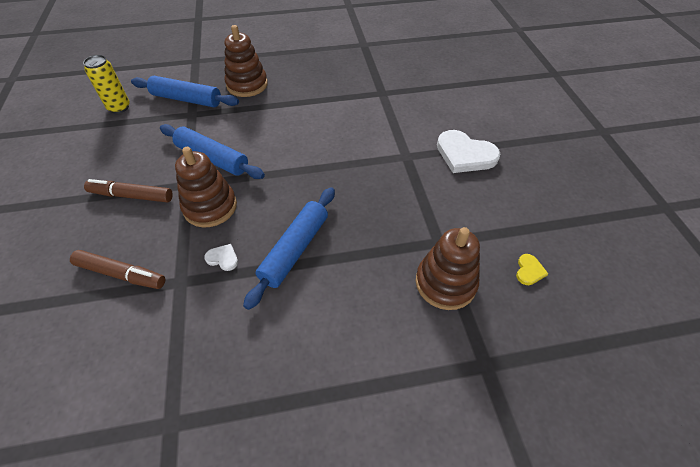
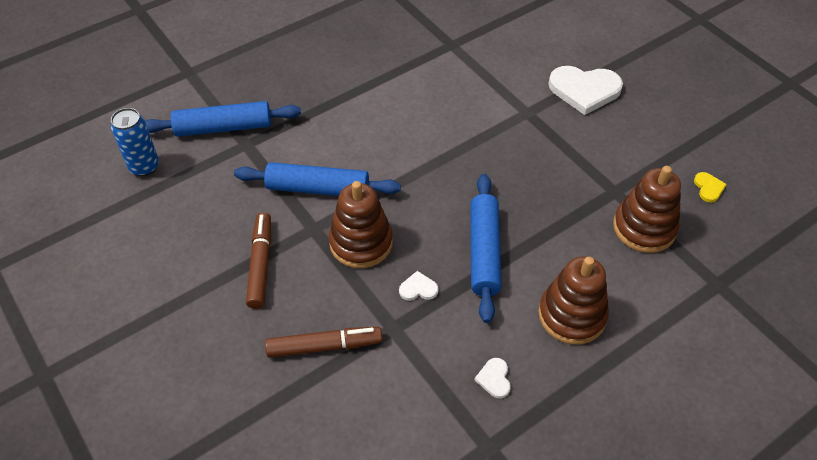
camera: 25 degrees left, 0 degrees up
(119, 107) = (144, 167): yellow can -> blue can
(131, 196) = (260, 264): brown marker -> brown marker turned 105 degrees clockwise
(223, 361) = (494, 379): none -> white heart
(247, 85) = (284, 84): brown stacking toy -> brown stacking toy (572, 315)

